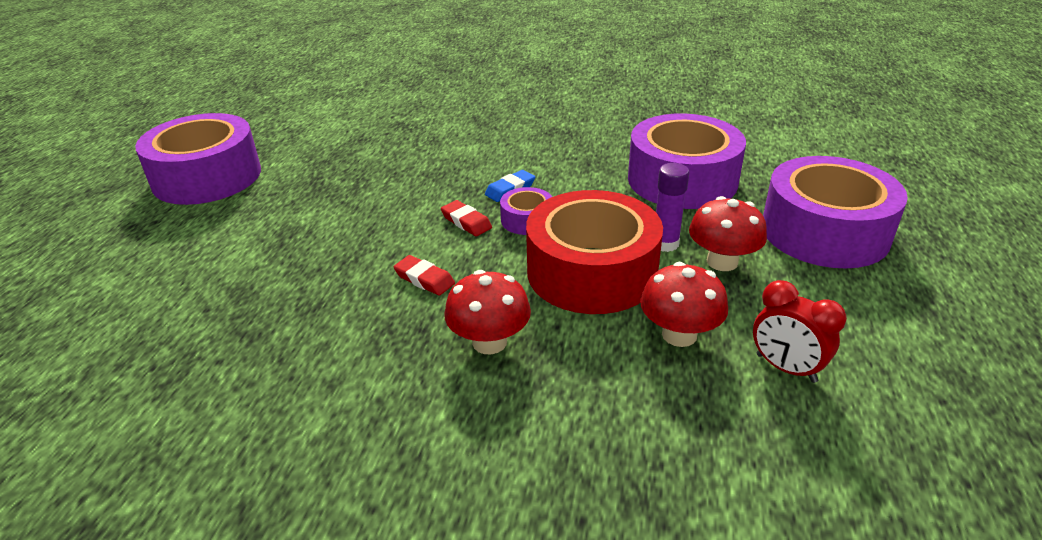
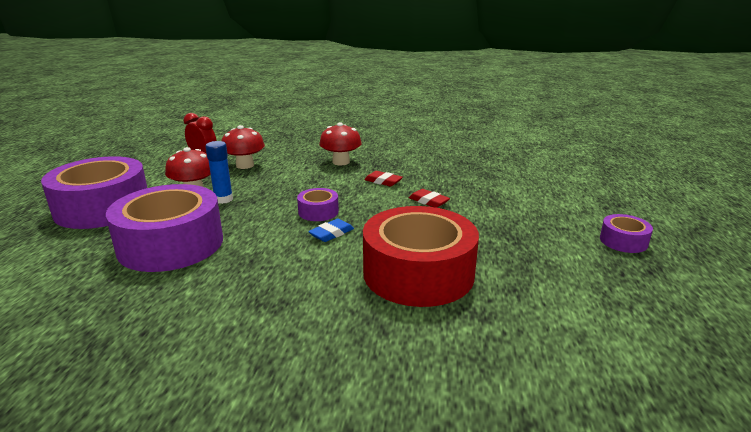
camera: 175 degrees right, 10 degrees down
(207, 177) = (623, 241): purple tape -> purple tape, size x0.45
(466, 222) = (365, 210): red eraser -> red eraser (428, 201)
(592, 272) = (280, 186): red tape -> red tape (418, 273)
(665, 244) = (223, 199): purple glue stick -> blue glue stick

